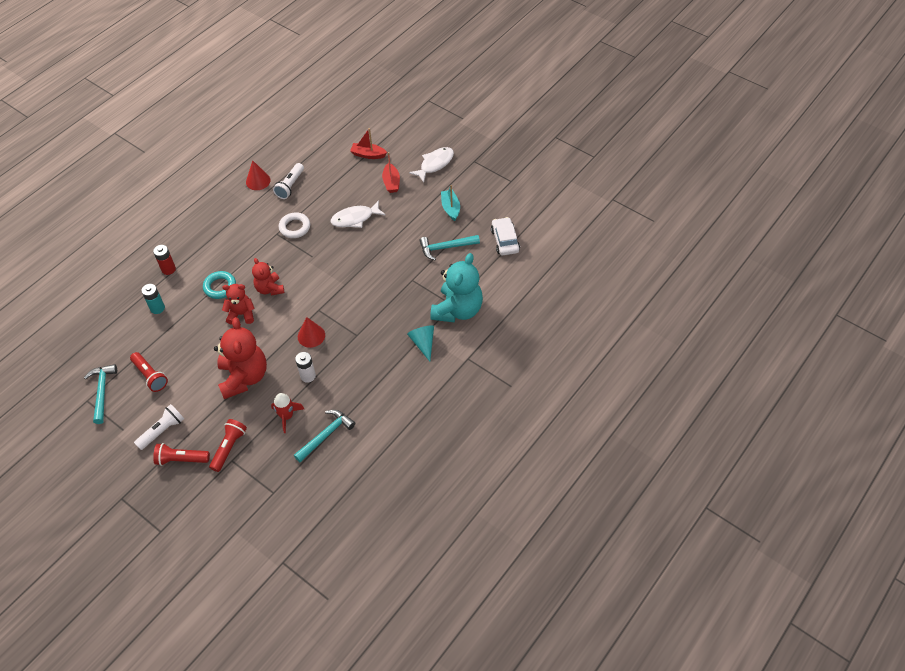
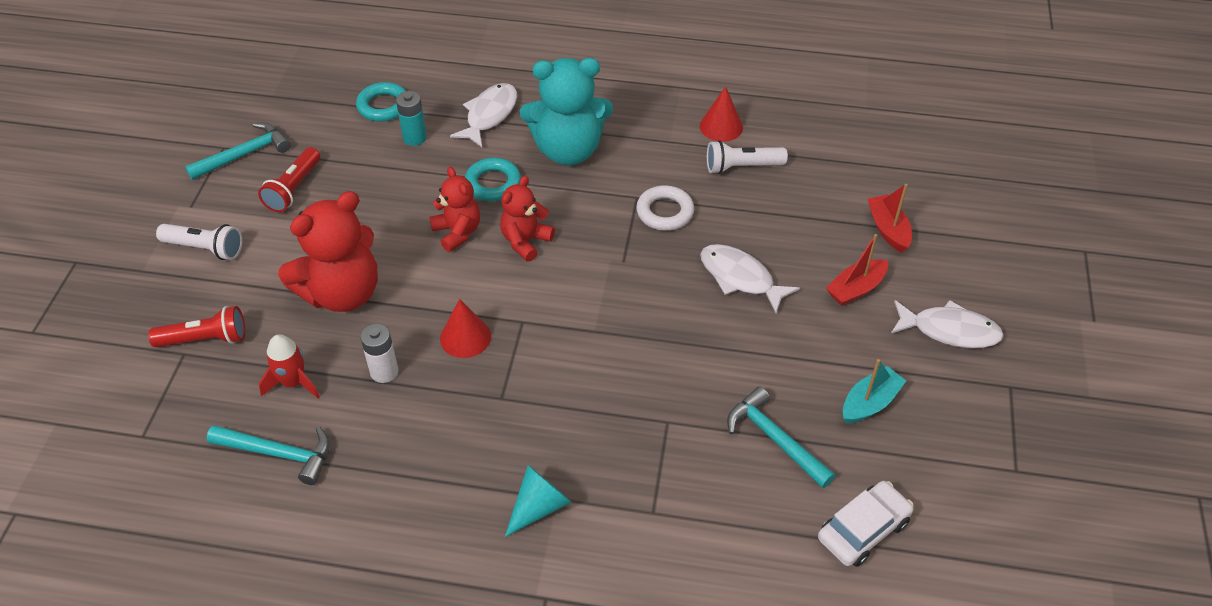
camera: 60 degrees right, 5 degrees down
(119, 313) = (383, 106): none -> turquoise ring
(168, 269) = (489, 115): red battery -> white fish
(181, 459) = (163, 294): red flashlight -> none
(457, 310) = (646, 527): turquoise teddy bear -> turquoise teddy bear (568, 150)

